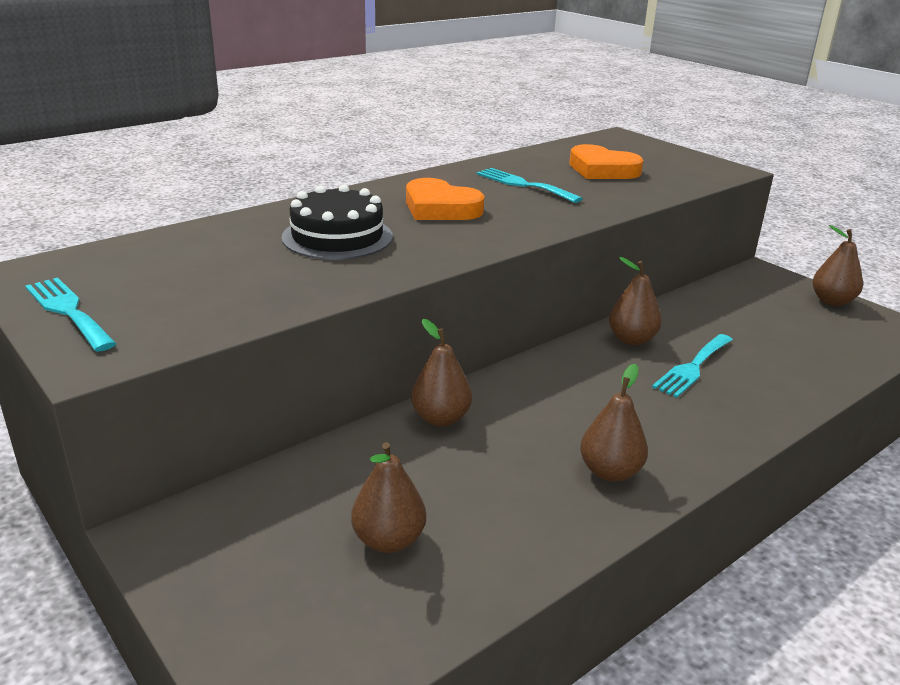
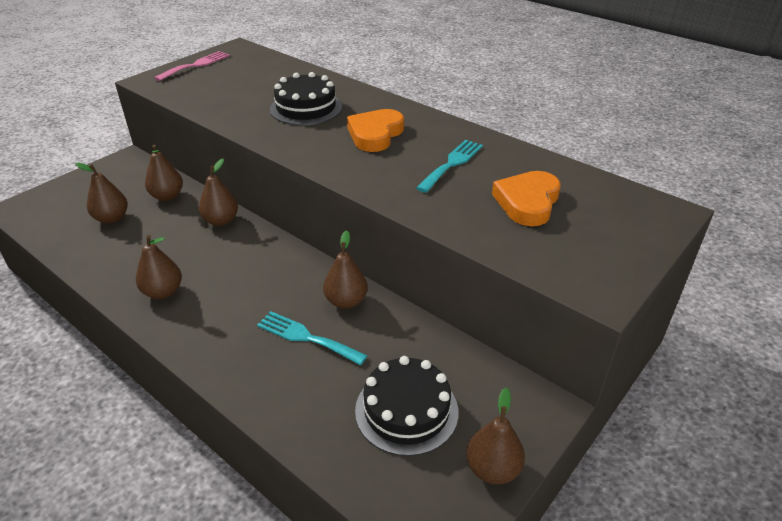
camera: 80 degrees right, 10 degrees up
(68, 311) = (196, 65): turquoise fork -> pink fork
(340, 474) = (167, 196): none -> brown pear
(782, 326) = (406, 410): none -> black cake

